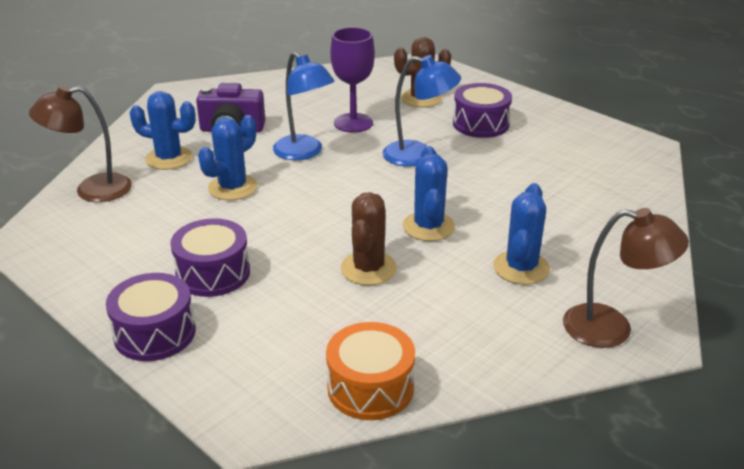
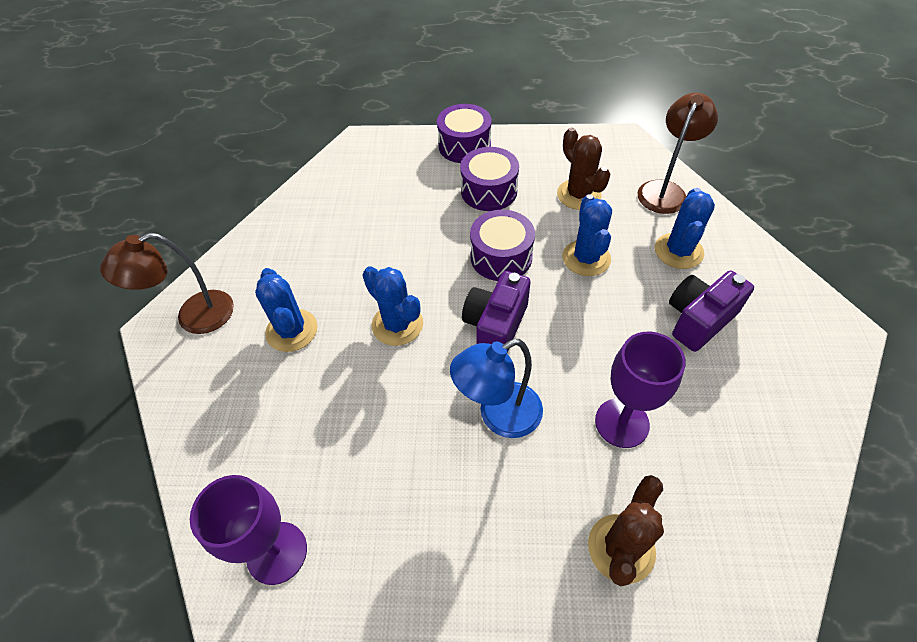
camera: 140 degrees right, 20 degrees up
(169, 158) = (678, 251): blue cactus -> blue cactus turned 45 degrees counterclockwise
(304, 153) = (597, 338): blue lamp -> none
(358, 190) = (496, 325): none -> purple camera
(368, 268) = (400, 256): brown cactus -> brown cactus (578, 195)
(370, 388) = (319, 189): orange drum -> none
(480, 124) = (496, 542): purple drum -> purple drum (501, 257)
(613, 172) = (277, 552): none -> purple goblet

